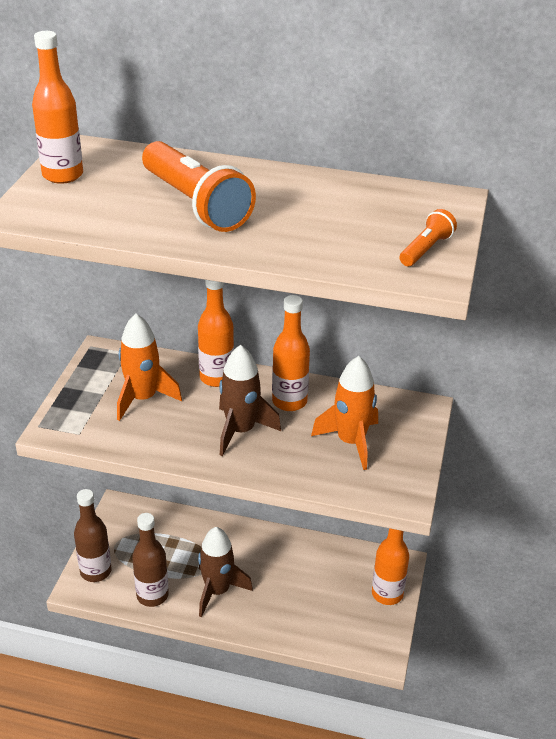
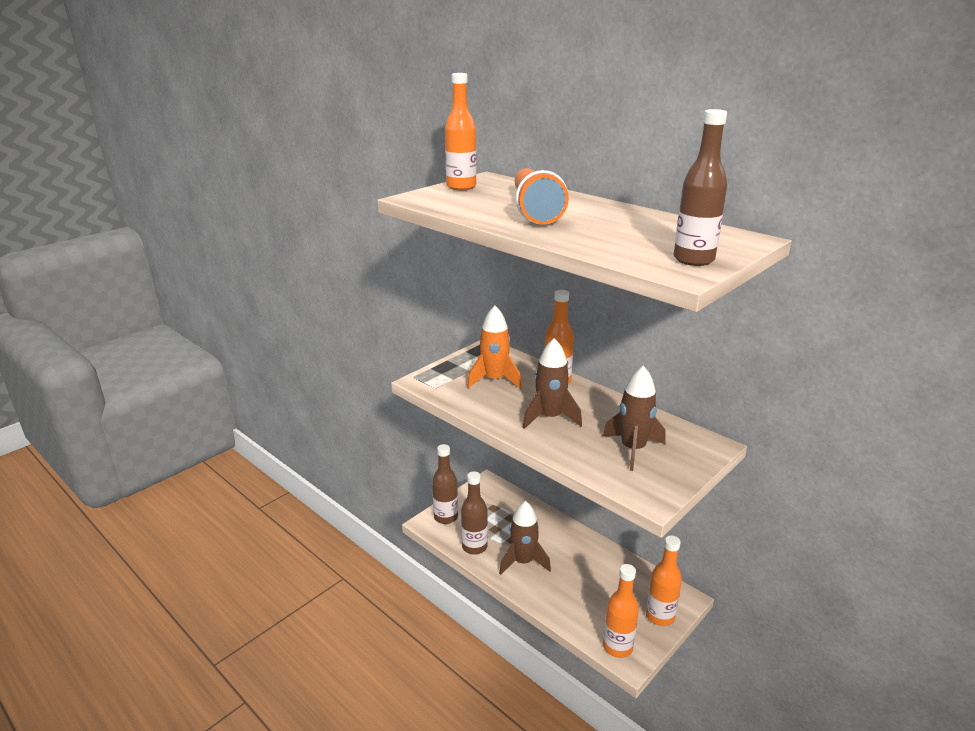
camera: 30 degrees right, 10 degrees down
(289, 401) = (601, 410): orange bottle -> orange bottle (617, 647)
(350, 442) = (632, 449): orange rocket -> brown rocket
(426, 249) = (693, 260): orange flashlight -> brown bottle

